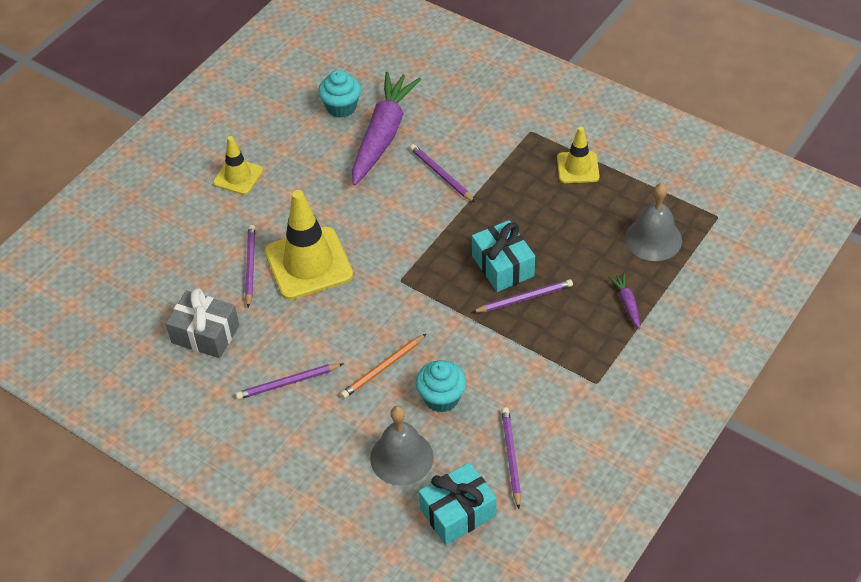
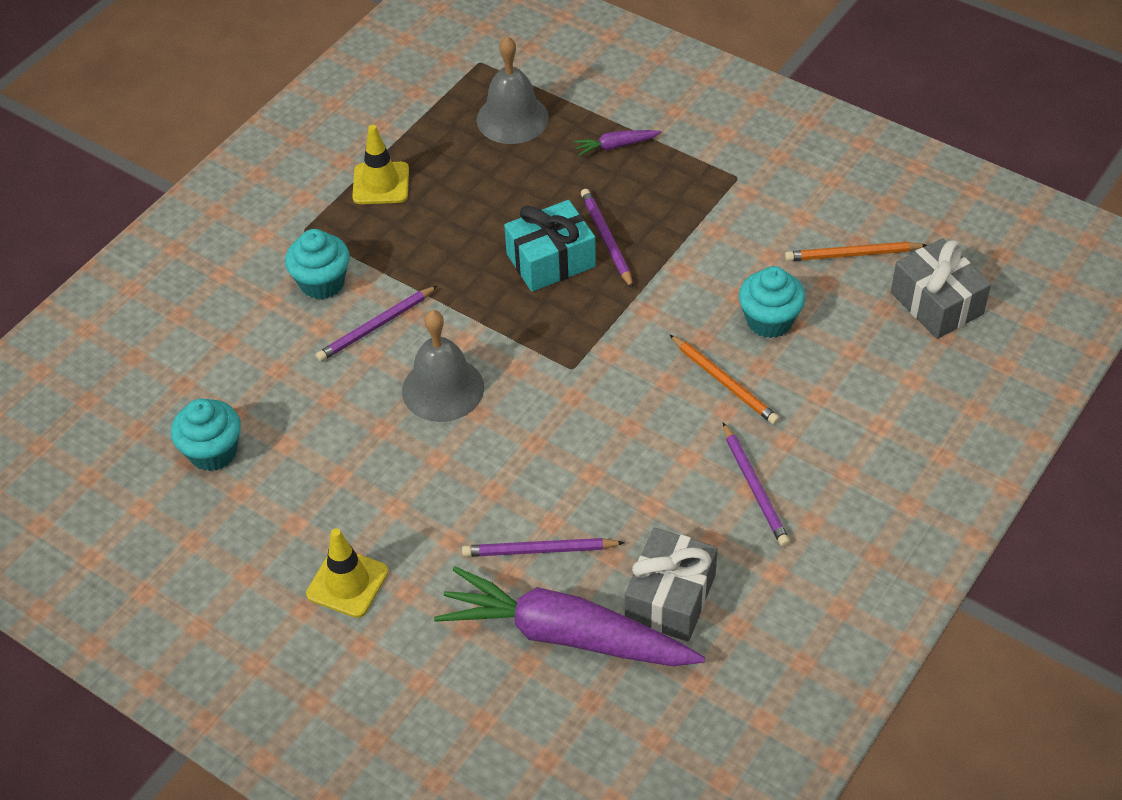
camera: 90 degrees left, 0 degrees up
(308, 263) = (537, 476): yellow traffic cone -> none
(382, 135) = (285, 397): purple carrot -> purple carrot (566, 635)
(401, 457) = (864, 359): grey bell -> grey bell (443, 389)
(458, 512) = (936, 303): turquoise gift -> grey gift
(481, 144) = (322, 283): none -> turquoise cupcake
(511, 457) = (852, 255): purple pencil -> orange pencil

